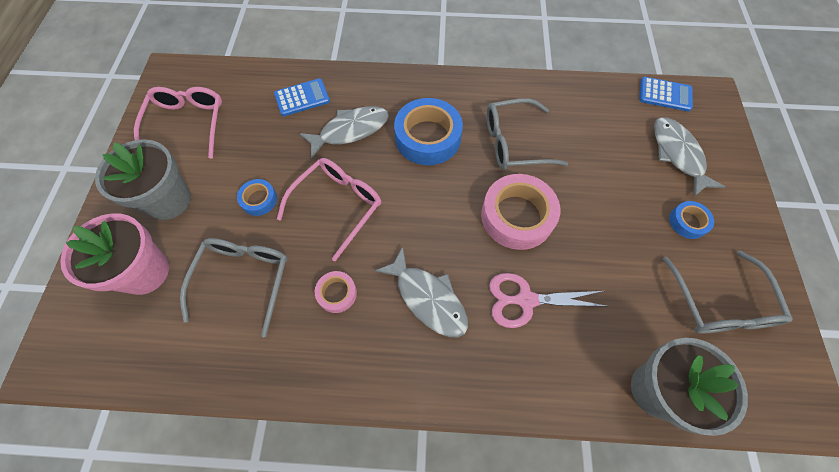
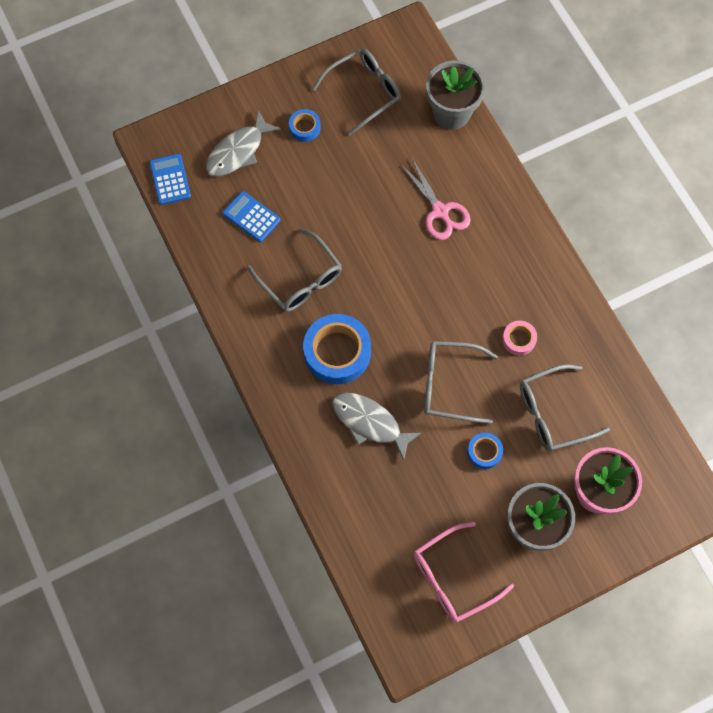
camera: 120 degrees left, 5 degrees up
(302, 98) = (359, 492): blue calculator -> blue calculator (251, 217)
(337, 206) = (449, 385): pink glasses -> grey glasses
(428, 298) = (481, 275): grey fish -> none
(517, 216) = (374, 246): pink tape -> none

